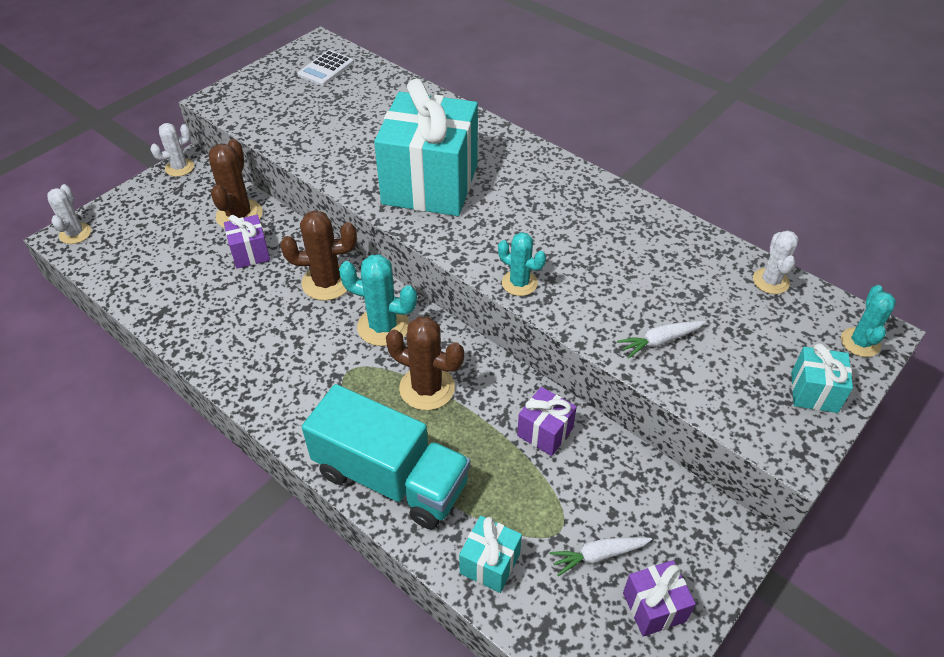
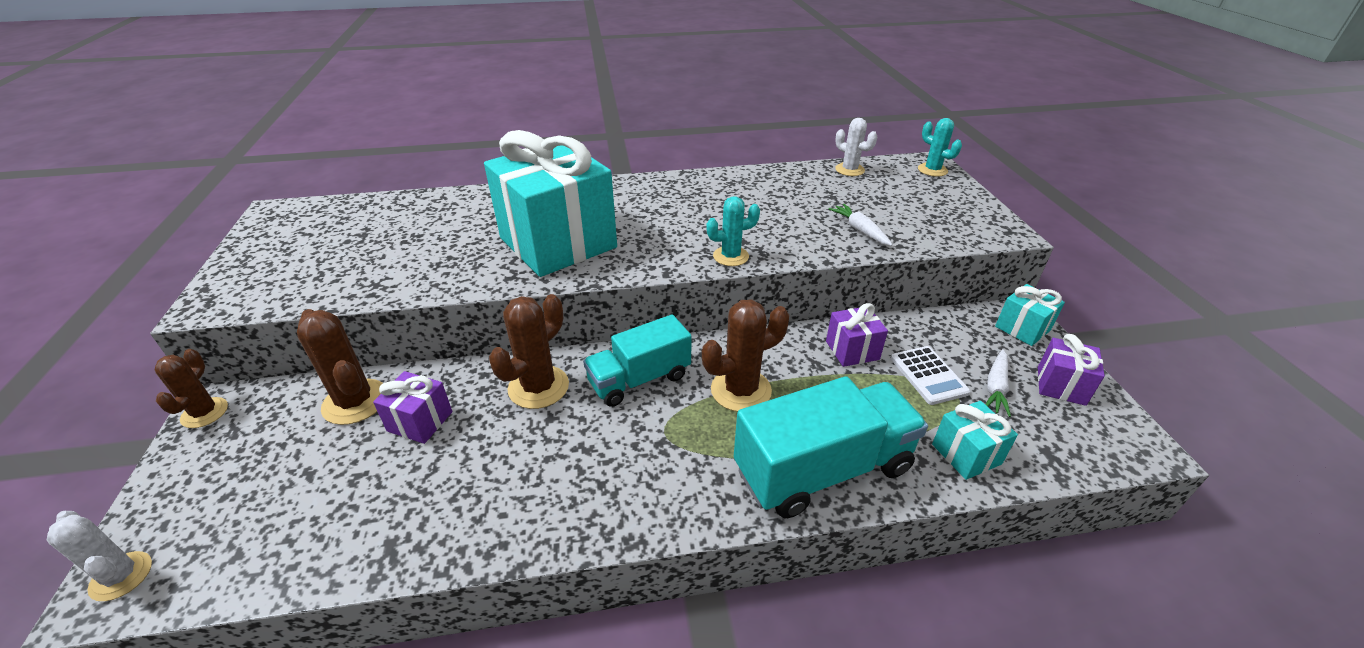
camera: 50 degrees left, 10 degrees down
(179, 167) = (204, 413): white cactus -> brown cactus
(326, 69) = (315, 223): white calculator -> white calculator (928, 375)
(383, 326) = (639, 379): turquoise cactus -> turquoise truck
(659, 341) = (860, 230): white carrot -> white carrot turned 135 degrees clockwise
(814, 392) = (960, 202): turquoise gift -> turquoise gift (1022, 328)

